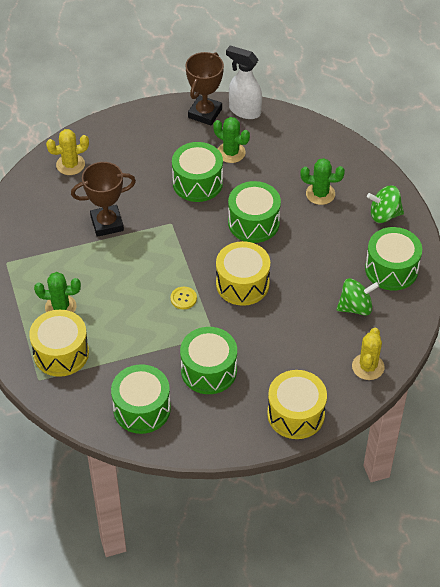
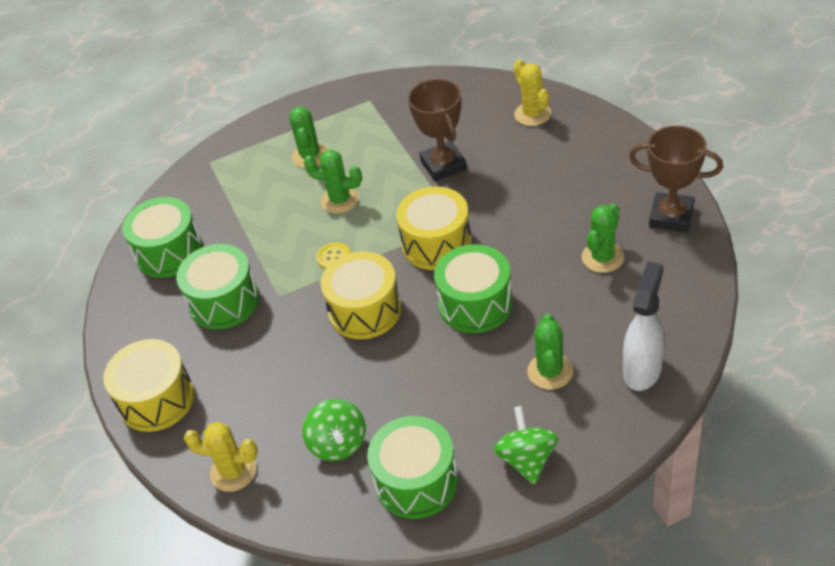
camera: 90 degrees right, 5 degrees down
(61, 353) = (245, 171): yellow drum -> yellow drum (436, 244)
(122, 290) = (340, 200): none -> green cactus
(197, 183) = (535, 234): green drum -> none
(244, 111) = (693, 257): white spray bottle -> white spray bottle (642, 369)

